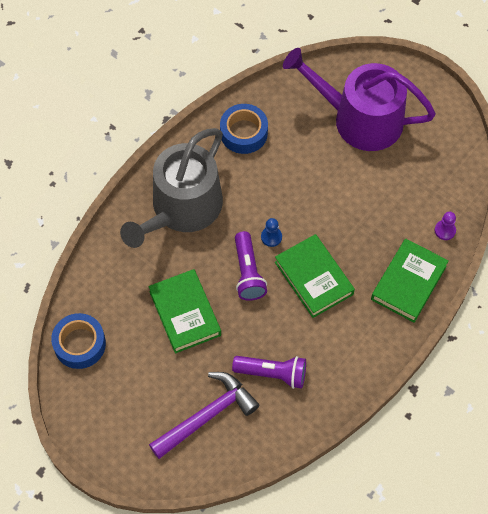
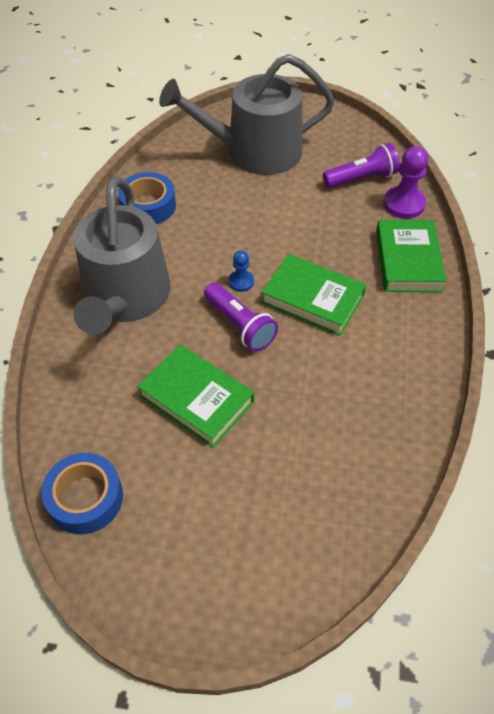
camera: 30 degrees left, 10 degrees down
(206, 416) = (298, 499): purple hammer -> none
(272, 374) = (340, 412): purple flashlight -> purple flashlight (361, 178)
(359, 118) = (254, 152): purple watering can -> grey watering can
(445, 230) = (404, 204): purple pawn -> purple pawn, size x1.76

